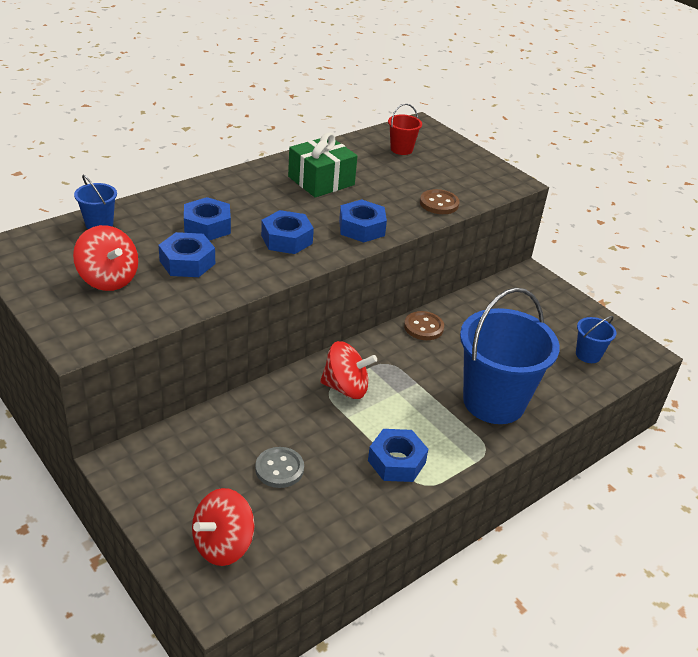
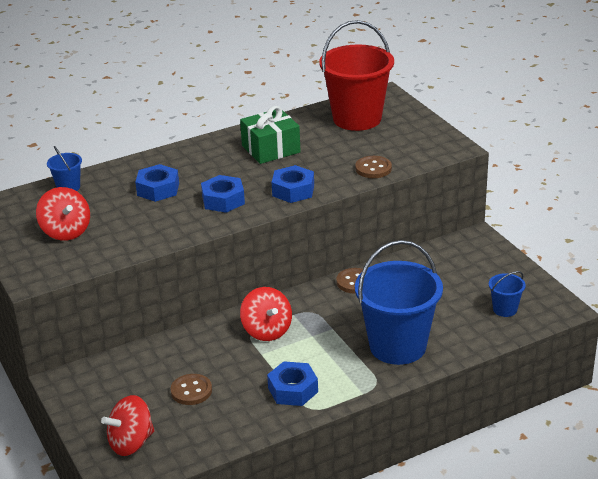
camera: 15 degrees right, 5 degrees down
(187, 262) = (133, 219): blue nut -> none
(279, 469) = (191, 391): grey button -> brown button
(346, 388) = (267, 330): red spinning top -> red spinning top turned 45 degrees clockwise
(401, 149) = (357, 118): red bucket -> red bucket, size x2.28

